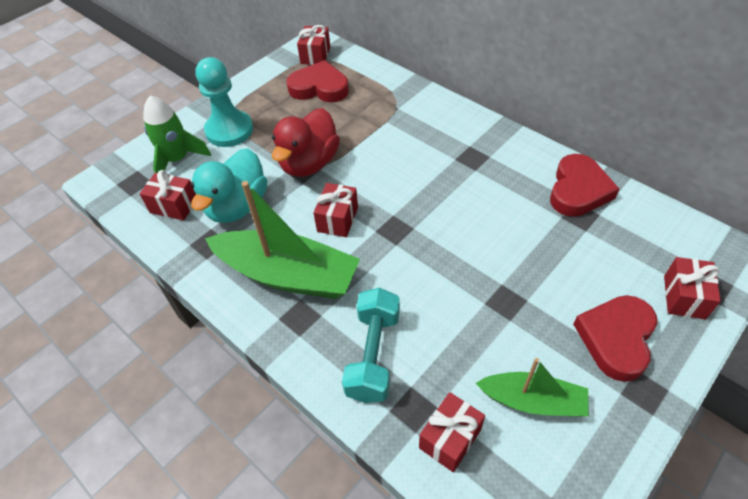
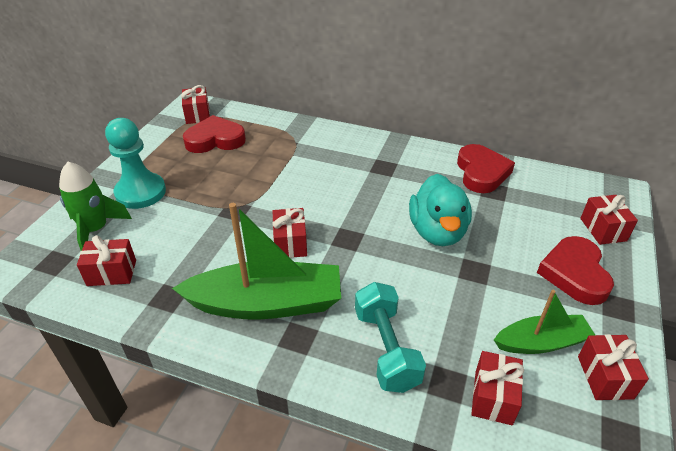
camera: 25 degrees left, 10 degrees down
(237, 206) = (183, 256): turquoise duck -> turquoise duck (437, 232)
(309, 163) = (238, 203): red duck -> none
(579, 461) = (605, 377): none -> red gift

